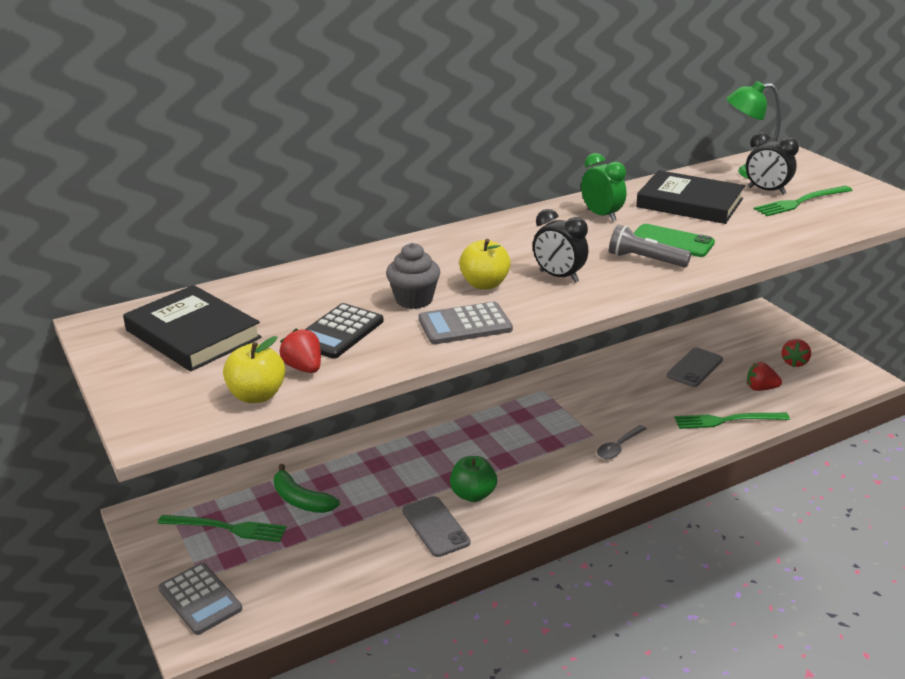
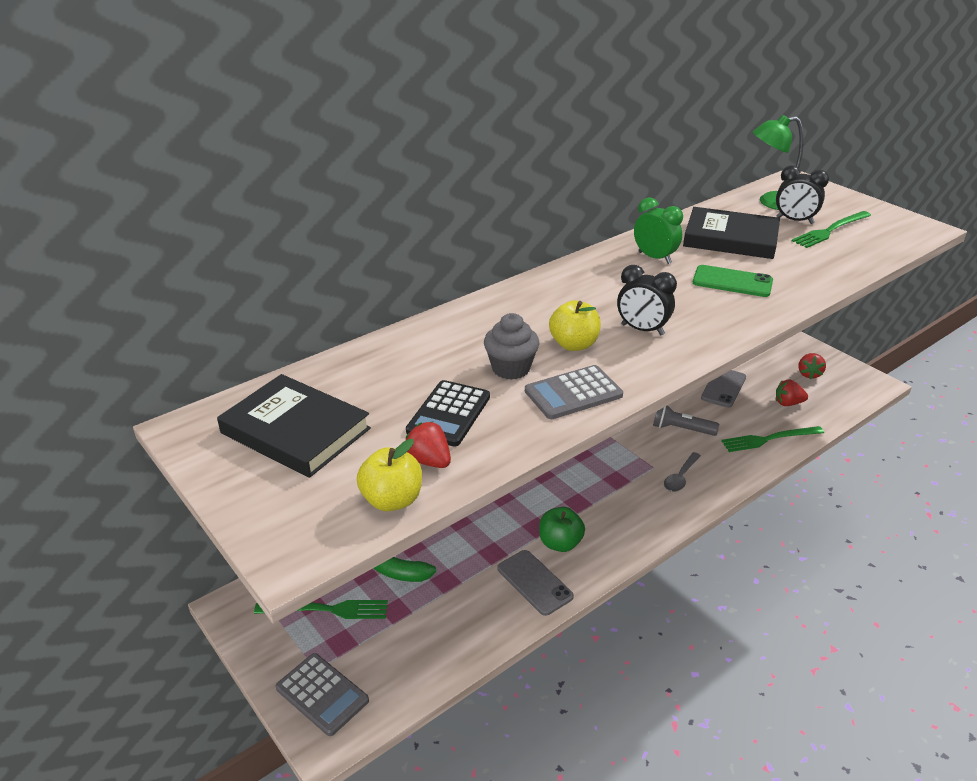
camera: 10 degrees left, 5 degrees up
(645, 260) = (716, 304): grey flashlight -> grey flashlight (681, 429)

